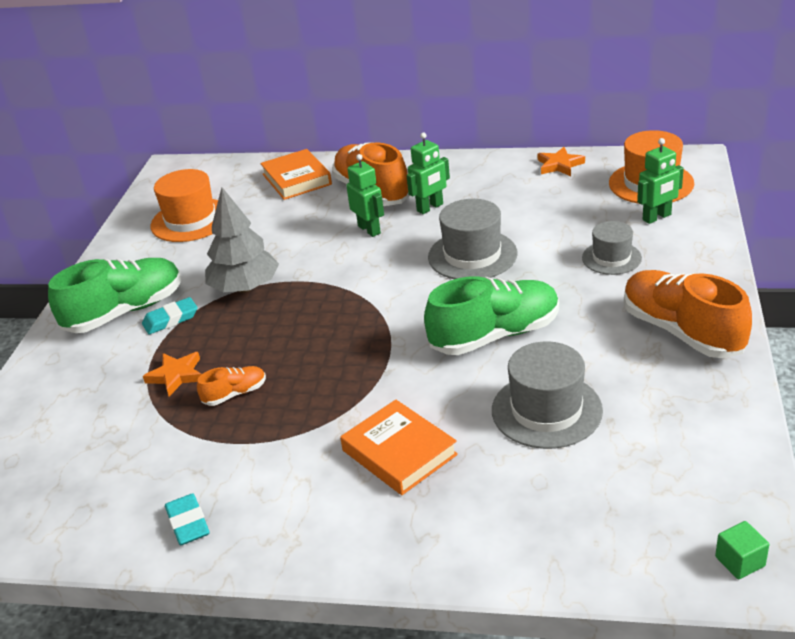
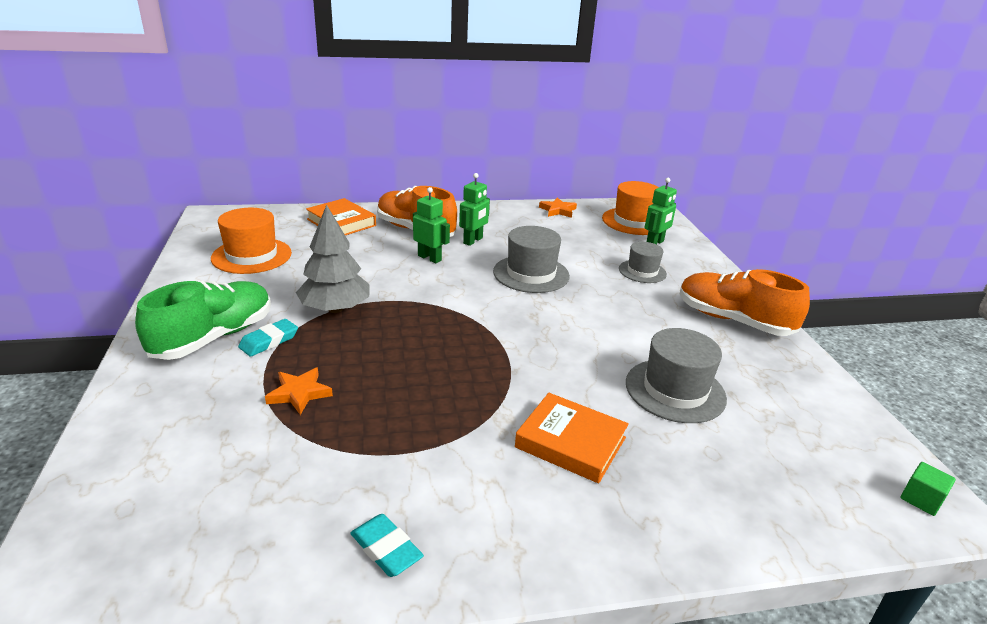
camera: 25 degrees left, 5 degrees down
(235, 394) = (373, 405): orange shoe -> none
(495, 335) = (590, 333): green shoe -> none

